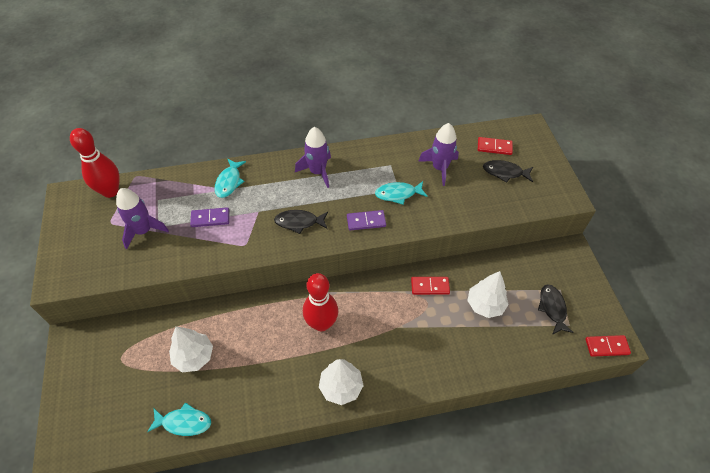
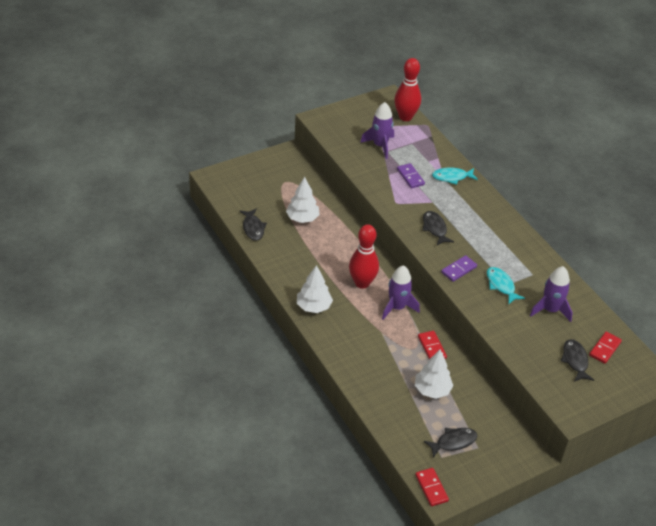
camera: 70 degrees right, 10 degrees down
(184, 422) = (253, 228): turquoise fish -> black fish
(317, 172) = (494, 227): purple rocket -> purple rocket (397, 307)
(366, 221) = (458, 270): purple domino -> purple domino turned 75 degrees clockwise
(494, 147) = (604, 349): red domino -> red domino turned 45 degrees clockwise

